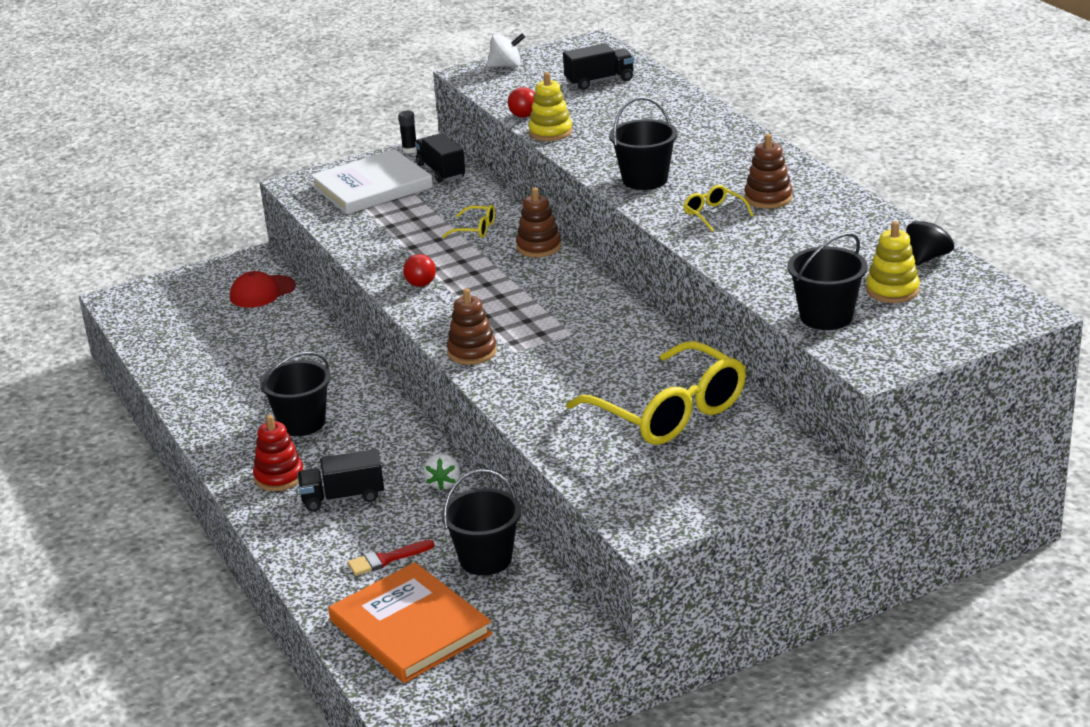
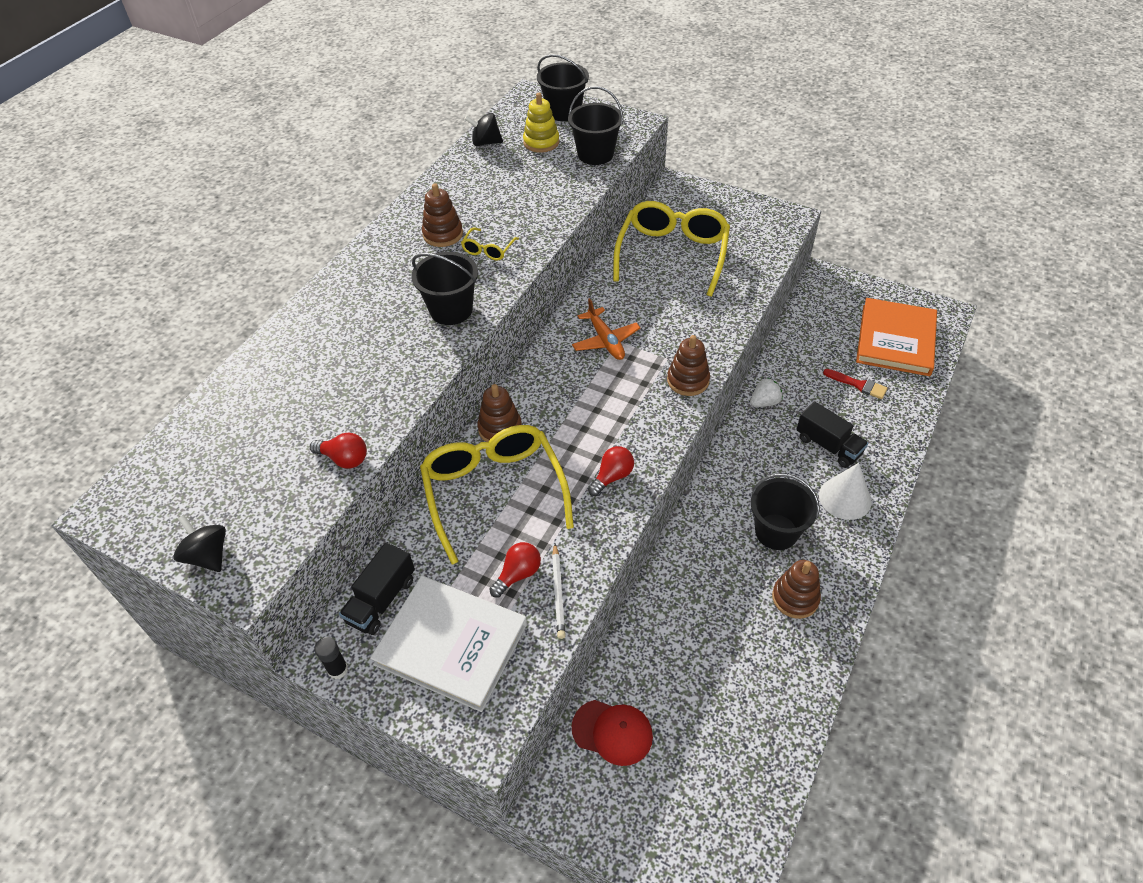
camera: 125 degrees left, 20 degrees up
(236, 405) = (795, 598): none -> brown stacking toy
(279, 477) = (845, 498): red stacking toy -> white cone
(353, 231) = (558, 593): none -> white pencil
(389, 221) = (518, 574): none -> red light bulb
(475, 229) = (494, 492): yellow glasses -> yellow glasses, size x2.39
(485, 559) = (811, 341): black bucket -> black bucket (563, 112)
(506, 66) = (208, 555): white spinning top -> black spinning top
(550, 132) = (383, 419): yellow stacking toy -> none
(581, 326) = (605, 341): none -> orange plane
(599, 81) = (230, 445): black truck -> none

